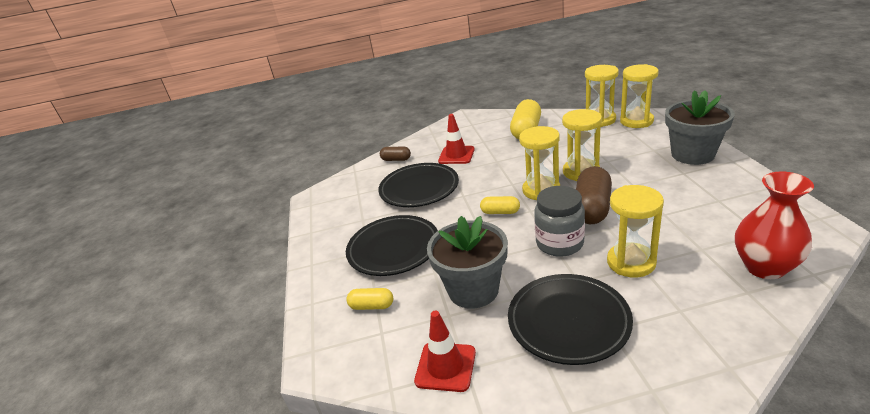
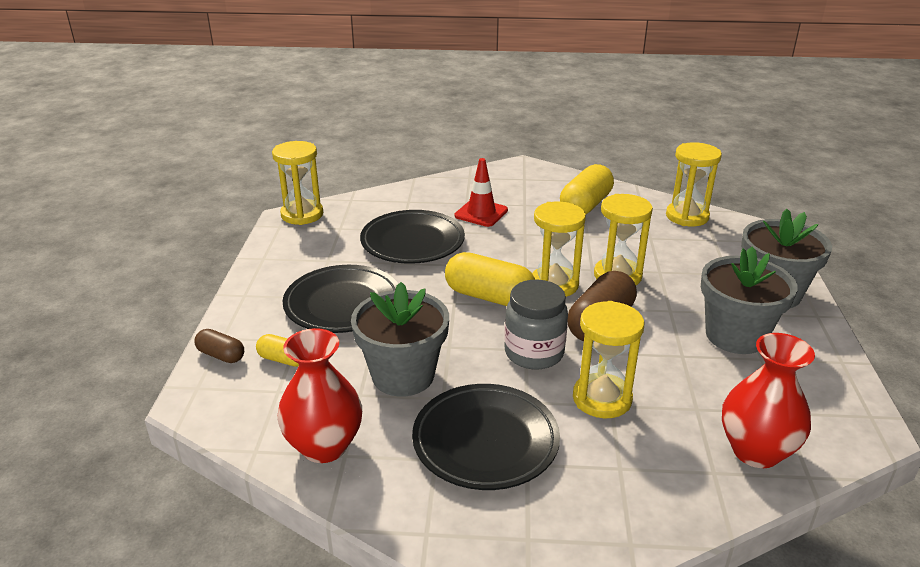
camera: 10 degrees right, 0 degrees up
(396, 159) = (407, 198): brown capsule -> brown capsule (221, 355)
(445, 367) = (324, 446): red traffic cone -> red vase
(500, 212) = (489, 297): yellow capsule -> yellow capsule, size x1.87
(636, 121) = (732, 231): yellow hourglass -> yellow hourglass (302, 214)
(690, 190) = (735, 336): none -> grey flower pot

